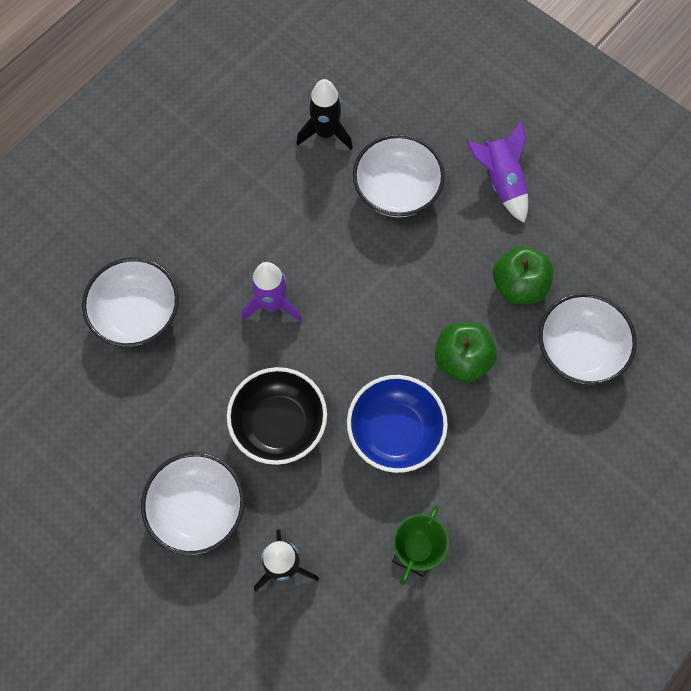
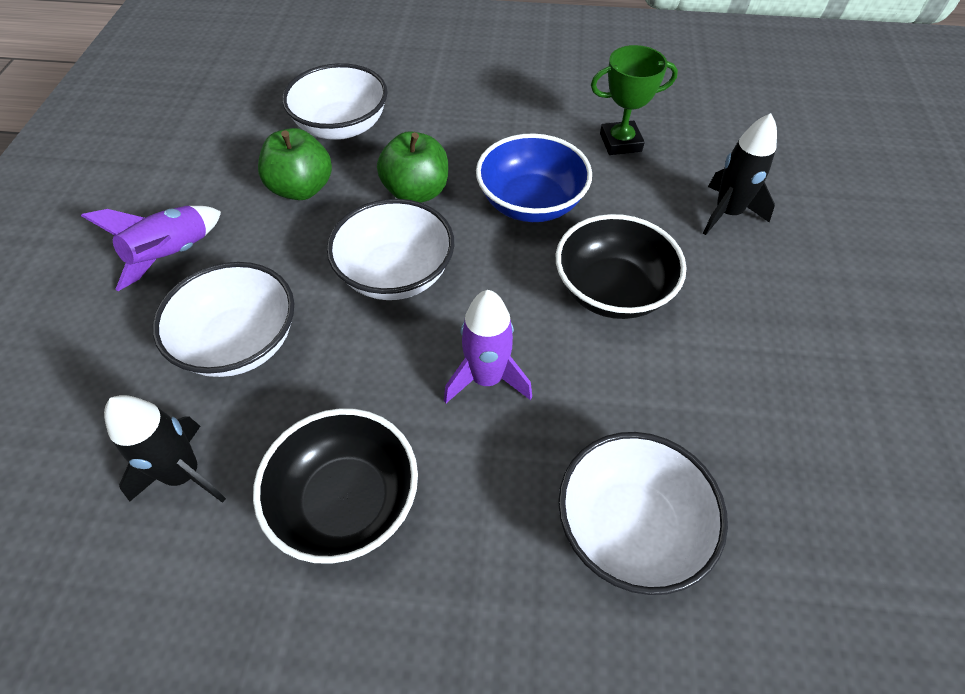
camera: 125 degrees left, 15 degrees down
(198, 509) = (760, 305): white bowl -> white bowl (396, 274)
(253, 196) = (346, 502): none -> black bowl

